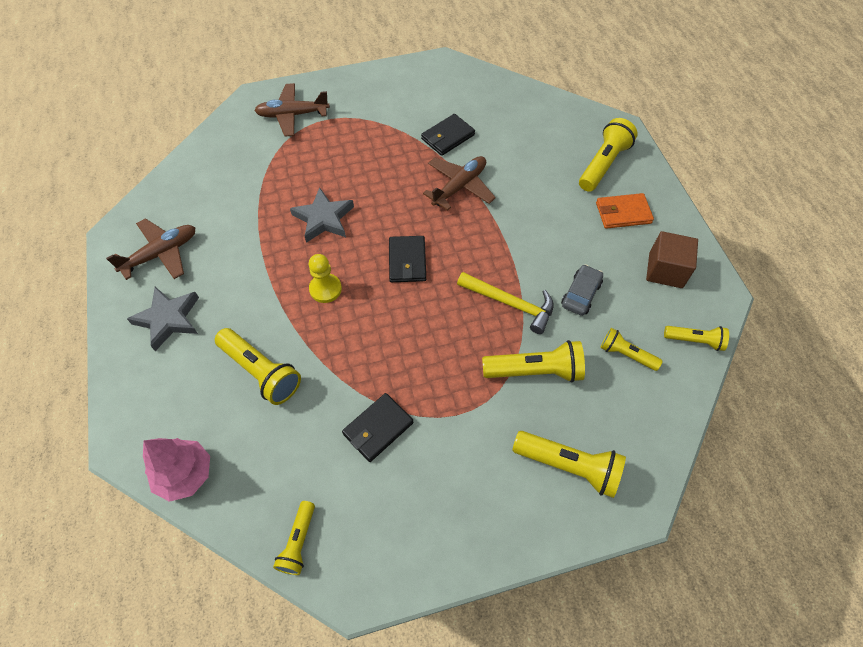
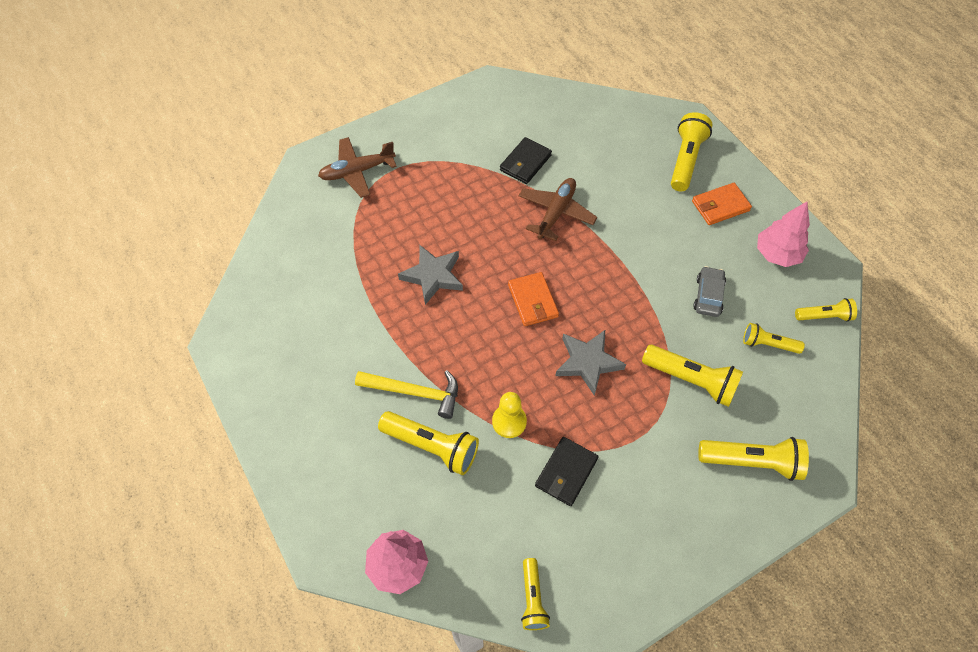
camera: 15 degrees left, 0 degrees up
(161, 254) = (279, 351): brown plane -> none
(168, 319) = (316, 417): grey star -> grey star (588, 362)
(325, 289) = (463, 348): yellow pawn -> yellow pawn (509, 421)
(407, 261) = (532, 301): black wallet -> orange wallet
(510, 304) = (646, 320): yellow hammer -> yellow hammer (415, 392)
(535, 370) = (691, 380): yellow flashlight -> yellow flashlight turned 45 degrees clockwise
(665, 270) = (777, 254): brown cube -> pink tree

